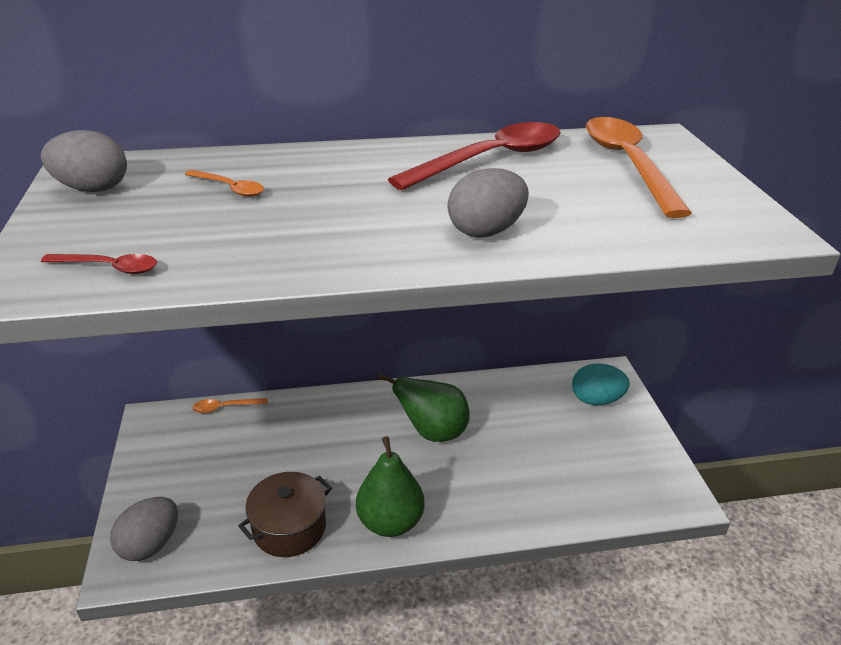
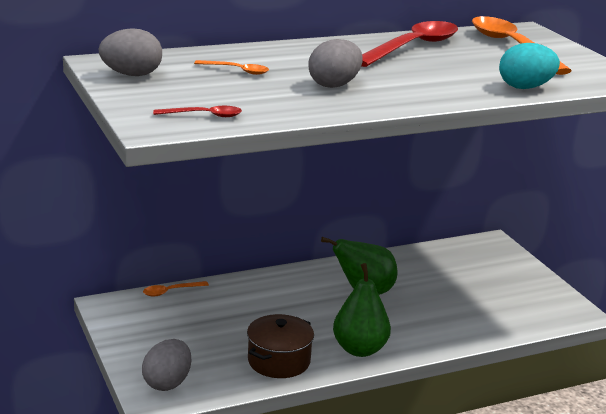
camera: 15 degrees left, 10 degrees down
(486, 231) = (442, 86): grey egg -> grey egg (334, 85)
(596, 400) = (489, 260): turquoise egg -> turquoise egg (525, 87)

